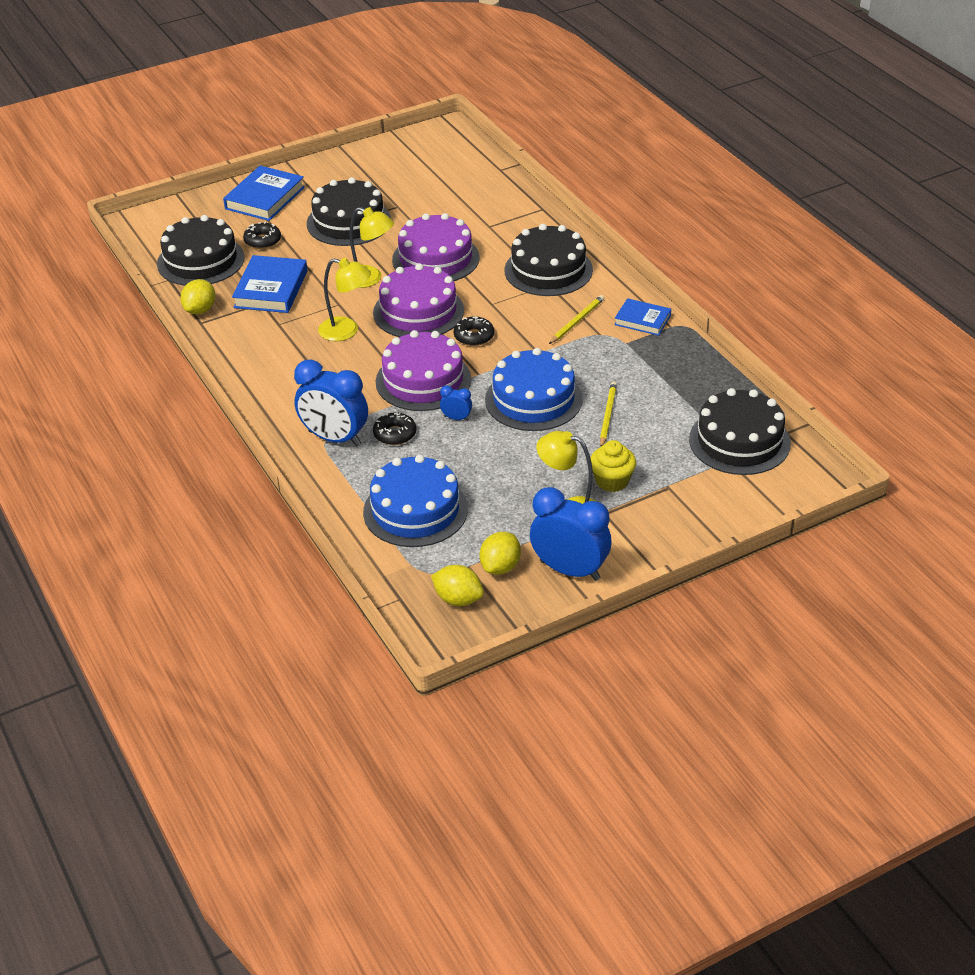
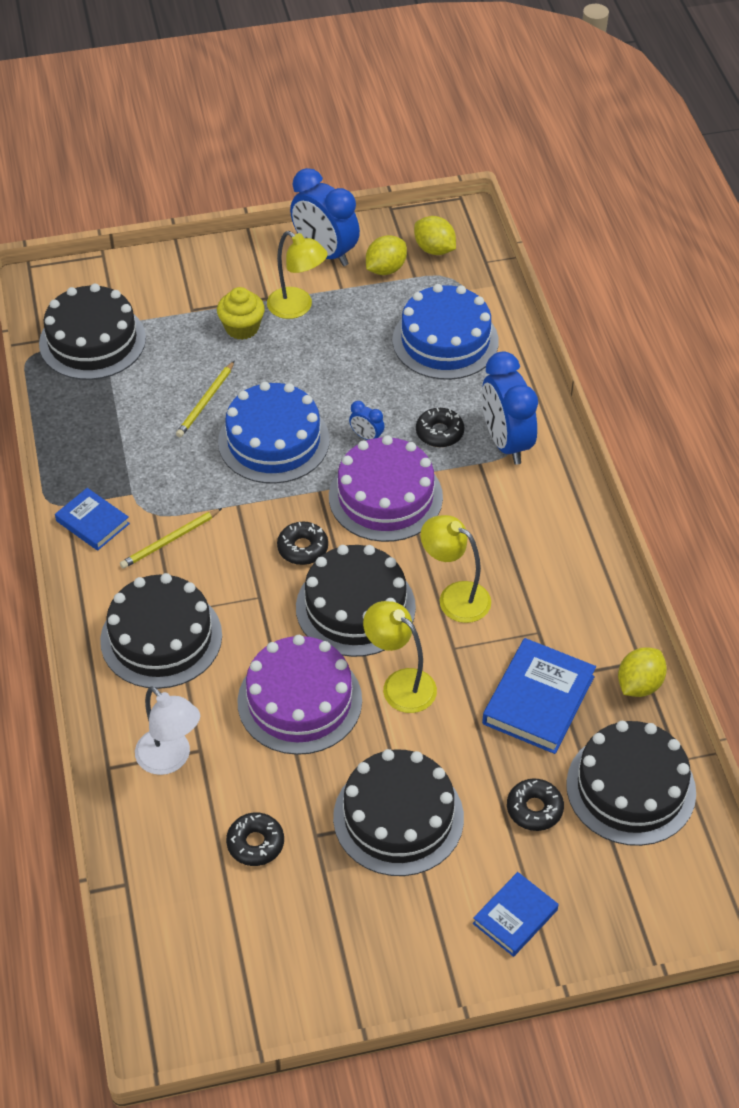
camera: 165 degrees left, 10 degrees up
(265, 198) = (515, 916): blue book -> blue book, size x0.62
(334, 438) = (506, 442): blue clock -> blue clock turned 150 degrees counterclockwise
(418, 311) = (355, 607): purple cake -> black cake
(432, 197) = (255, 843): none -> black donut
(505, 219) = (170, 759): none -> white lamp

